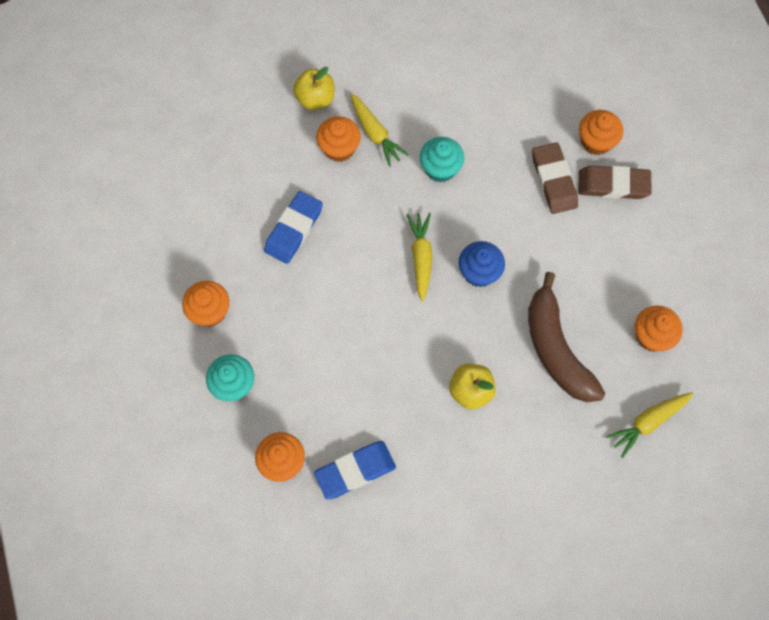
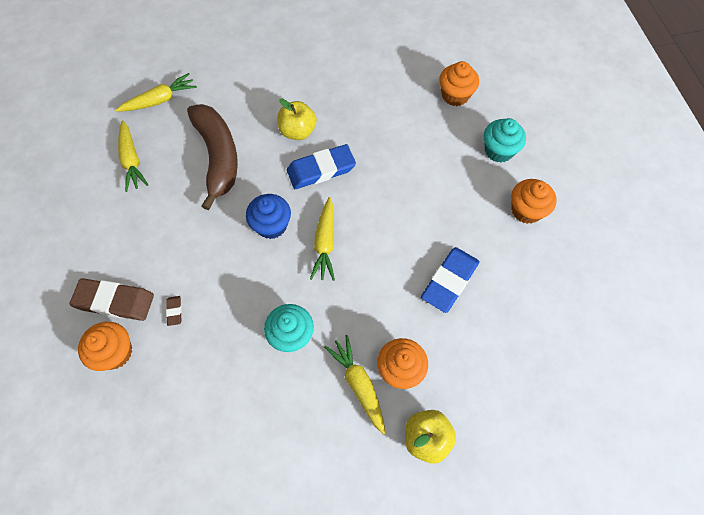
camera: 175 degrees left, 5 degrees down
(355, 470) = (398, 86): blue eraser -> blue eraser (321, 170)
(554, 180) = (174, 311): brown eraser -> brown eraser, size x0.43
(651, 336) = (132, 160): orange cupcake -> yellow carrot

